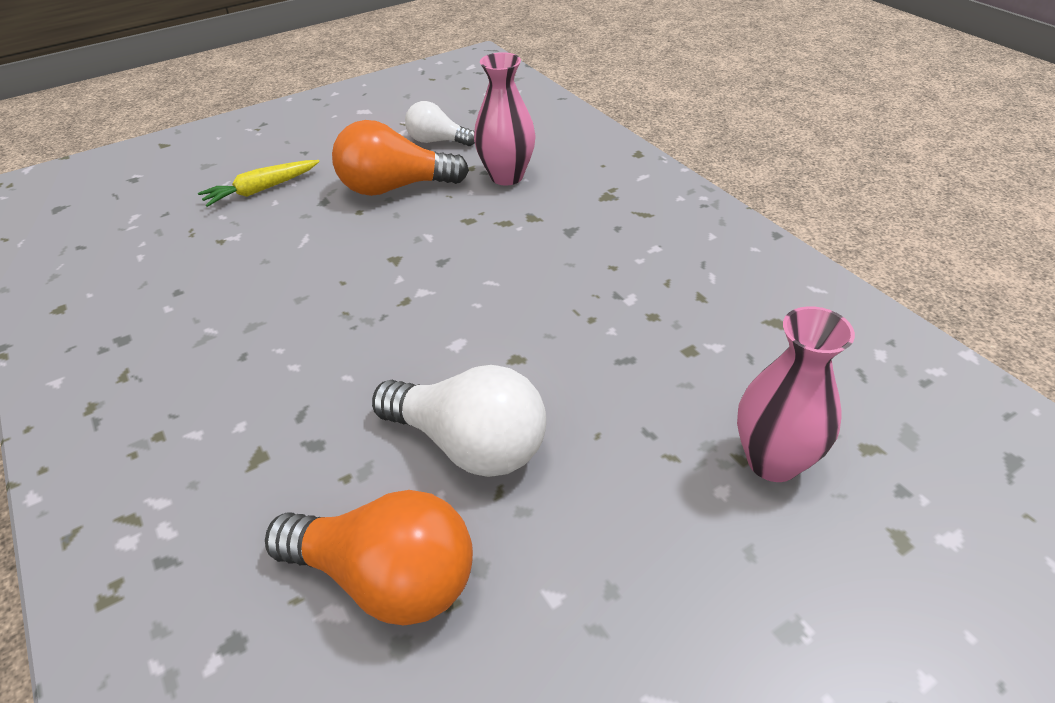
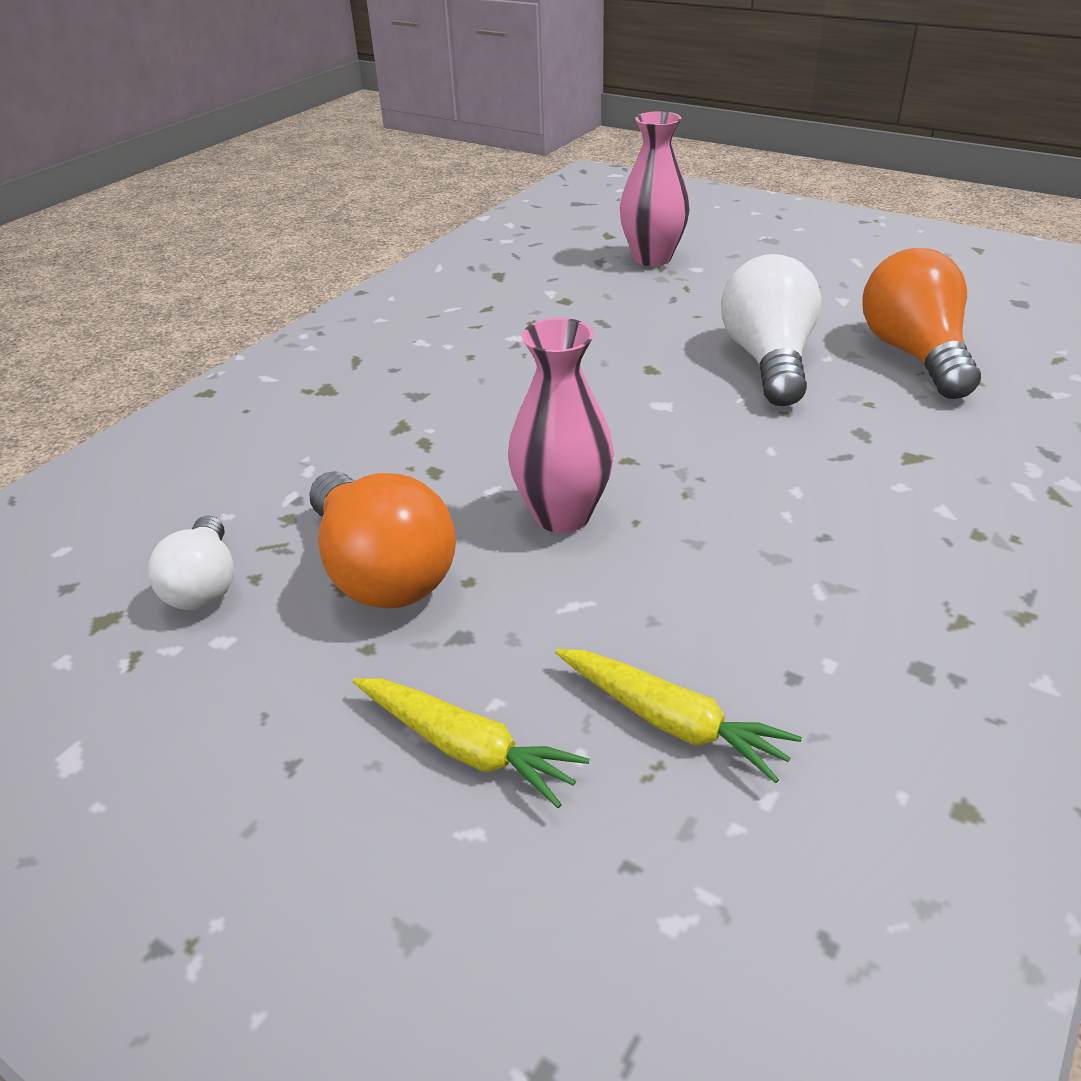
camera: 115 degrees left, 5 degrees down
(205, 244) = (670, 721): none -> yellow carrot
(506, 176) = (304, 475): pink vase -> pink vase (562, 515)

